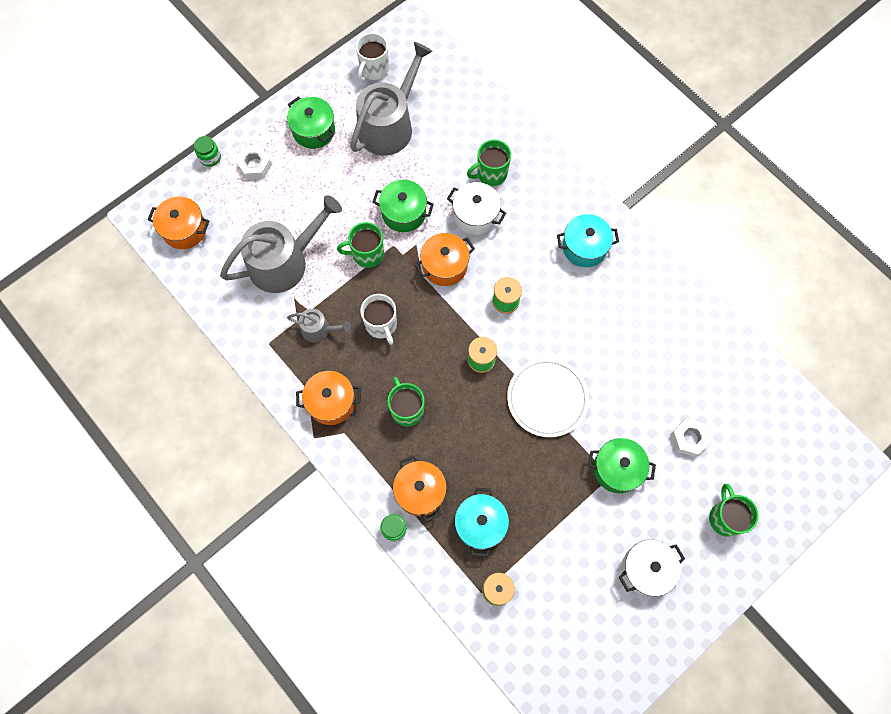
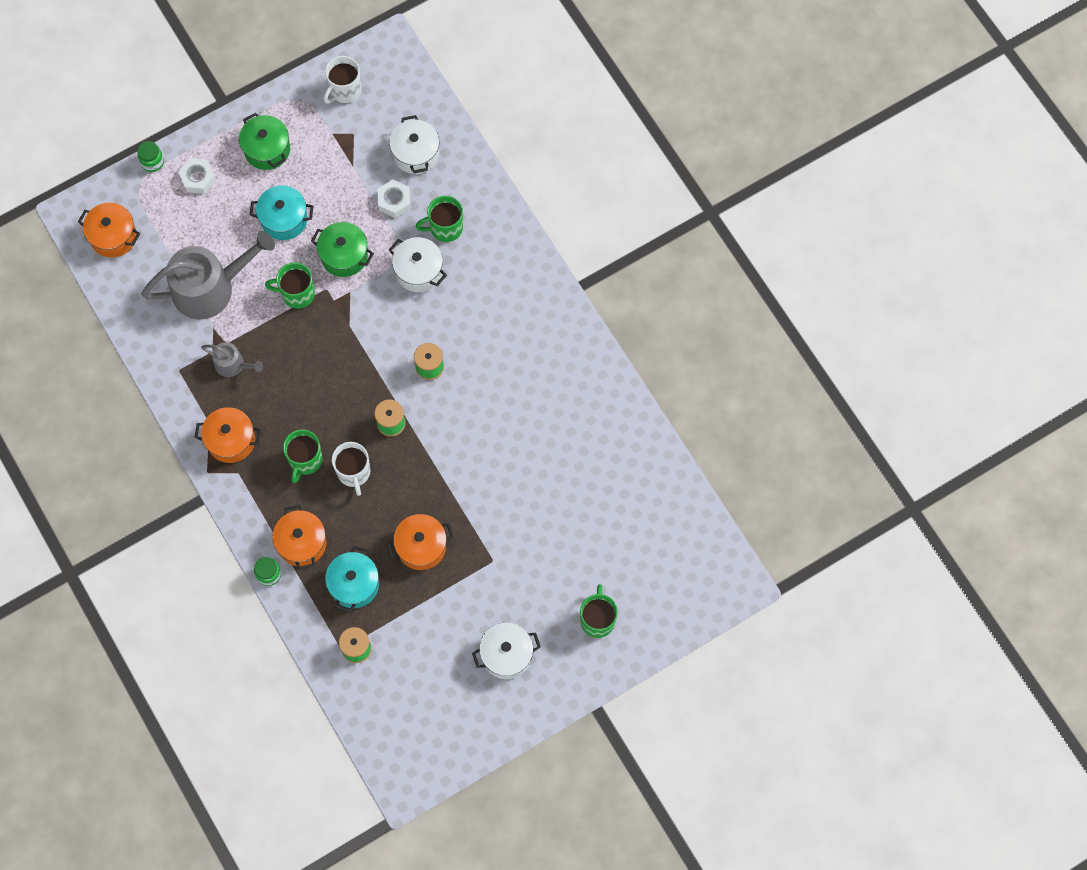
camera: 10 degrees right, 0 degrees up
(381, 325) = (297, 370): white mug -> white mug (354, 472)
(389, 125) = (349, 156): grey watering can -> none
(407, 409) = (305, 460): green mug -> green mug turned 150 degrees counterclockwise
(444, 266) = (375, 319): orange pot -> orange pot (421, 546)
(449, 113) = (416, 153): none -> white pot
(547, 398) = (449, 473): white plate -> none
(584, 247) = (525, 324): turquoise pot -> turquoise pot (284, 219)
(617, 469) = (502, 554): green pot -> none
(688, 439) = (582, 537): white nut -> white nut (394, 201)

